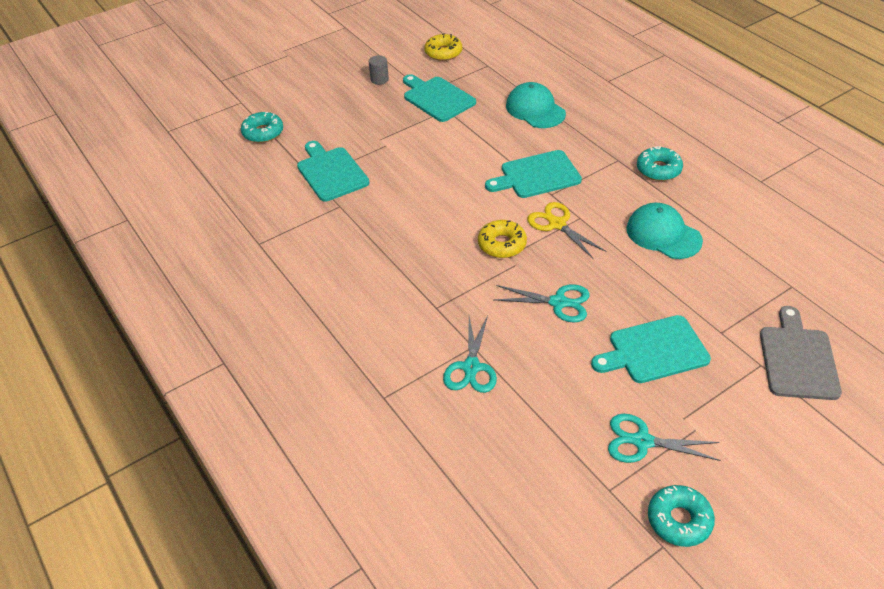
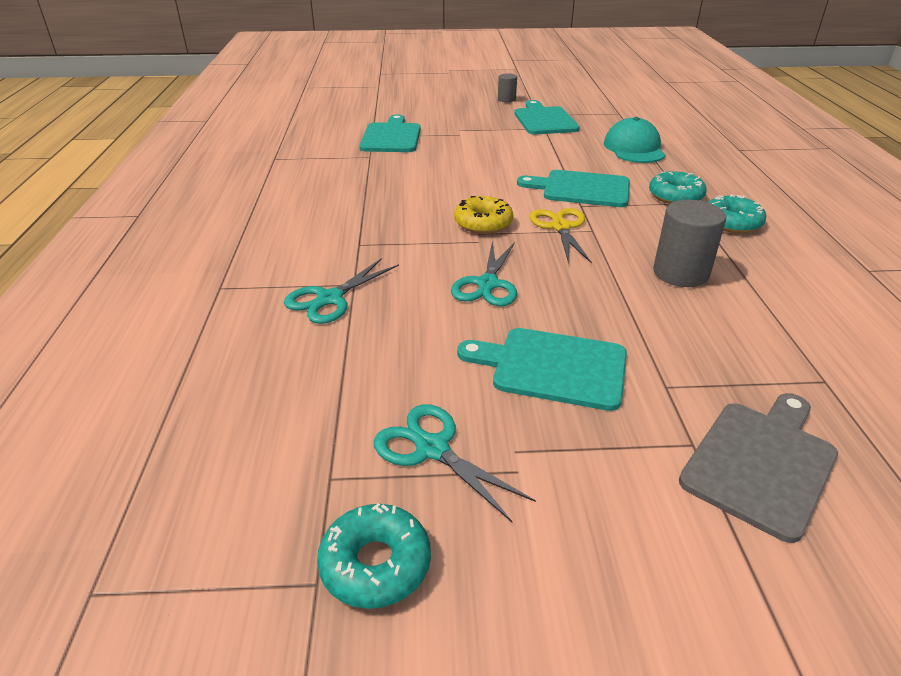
camera: 30 degrees right, 10 degrees down
(263, 133) = (370, 104): turquoise donut -> turquoise donut (675, 196)
(443, 53) = (585, 98): yellow donut -> none
(558, 302) = (487, 284): turquoise scissors -> turquoise scissors turned 60 degrees clockwise
(663, 234) = (680, 273): turquoise cap -> grey cylinder

